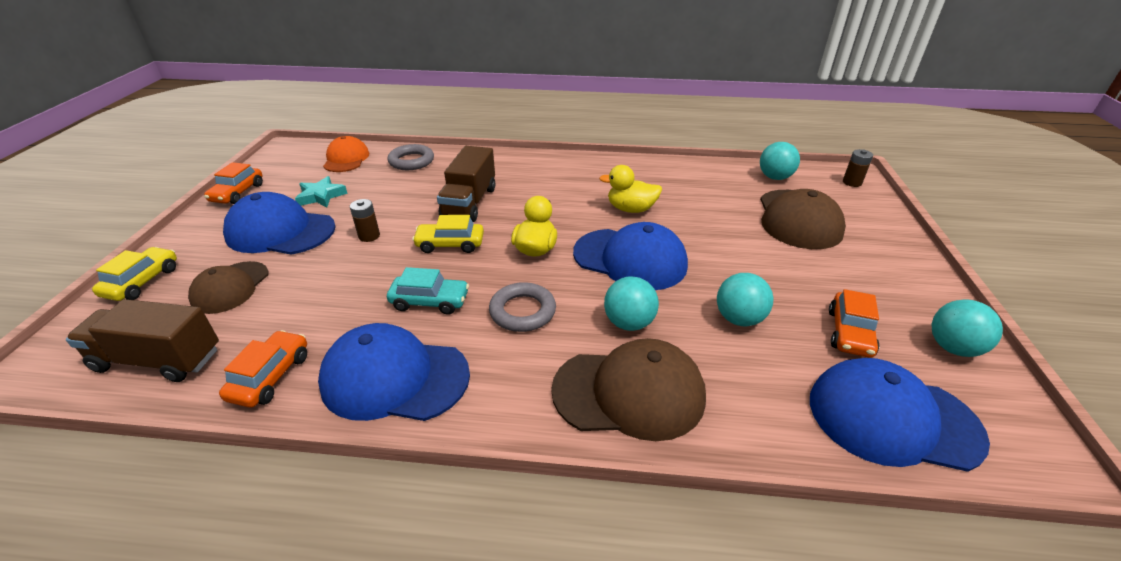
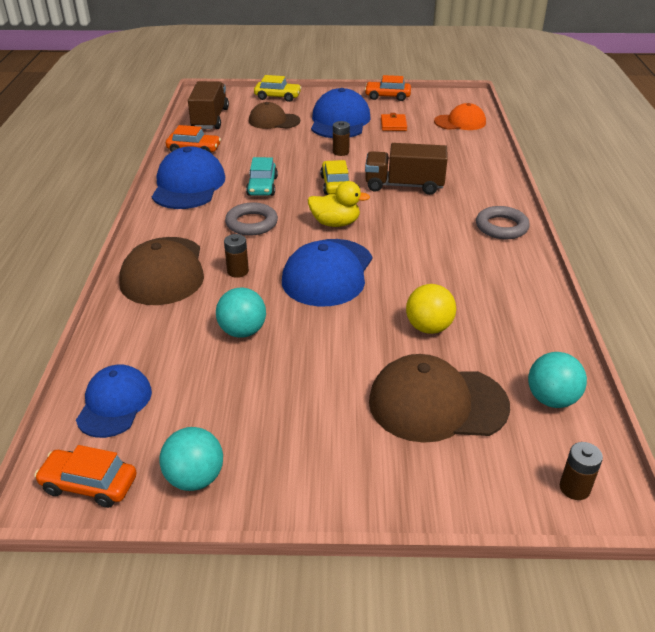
camera: 85 degrees right, 0 degrees up
(321, 196) = (393, 124): turquoise star -> orange wallet
(411, 161) = (470, 150): grey ring -> grey ring (501, 227)
(629, 323) = (238, 271): turquoise ball -> brown battery
(631, 209) = (421, 274): yellow duck -> none
(708, 213) = (428, 327): none -> yellow ball
(850, 333) = (221, 402): orange car -> orange car (89, 485)
(892, 418) = (114, 404): blue cap -> blue cap, size x0.64

